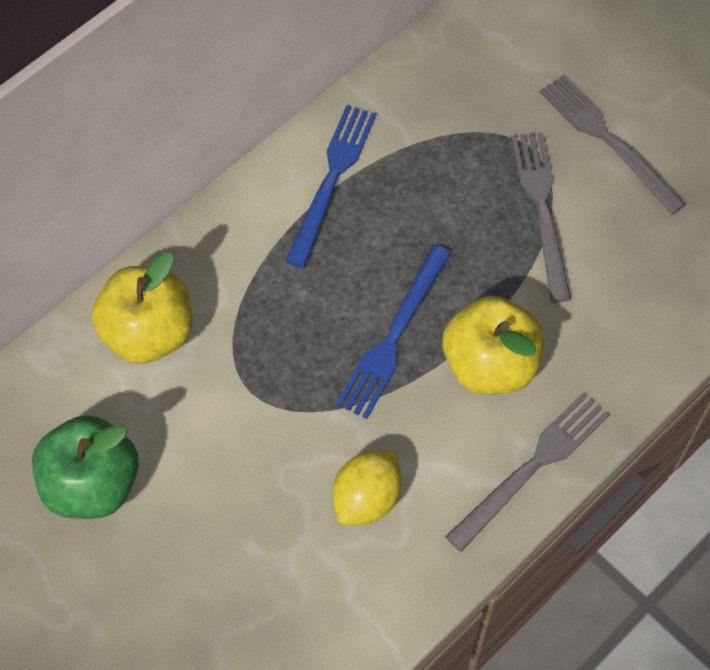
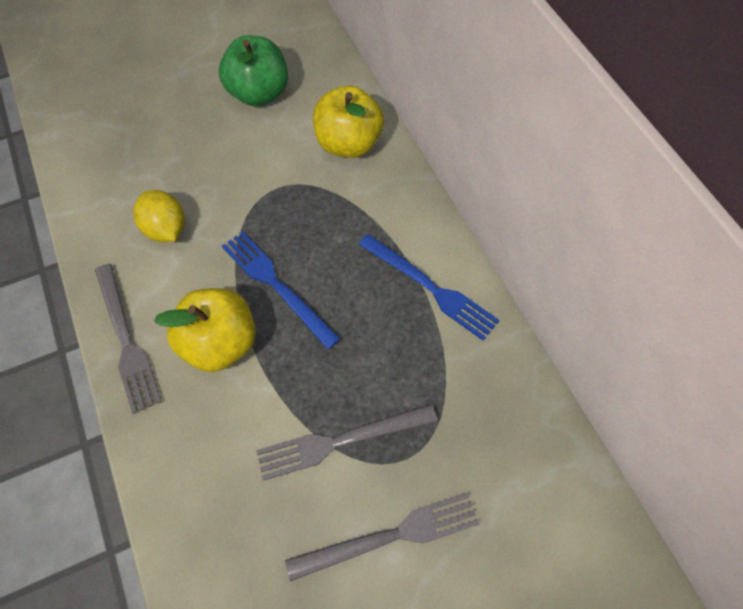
camera: 110 degrees right, 0 degrees up
(541, 209) = (341, 441): grey fork -> grey fork turned 150 degrees clockwise

